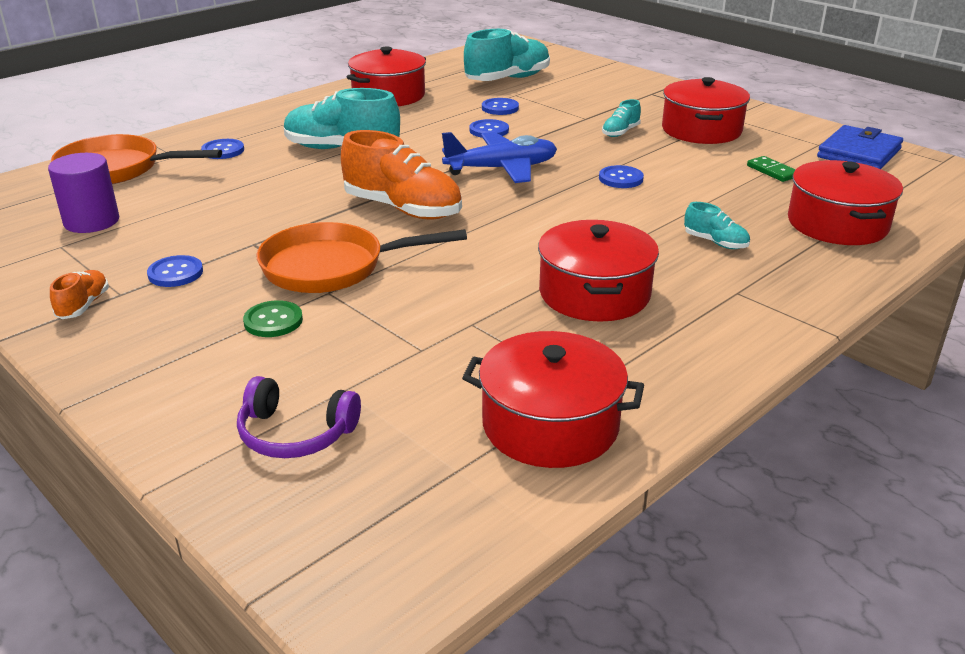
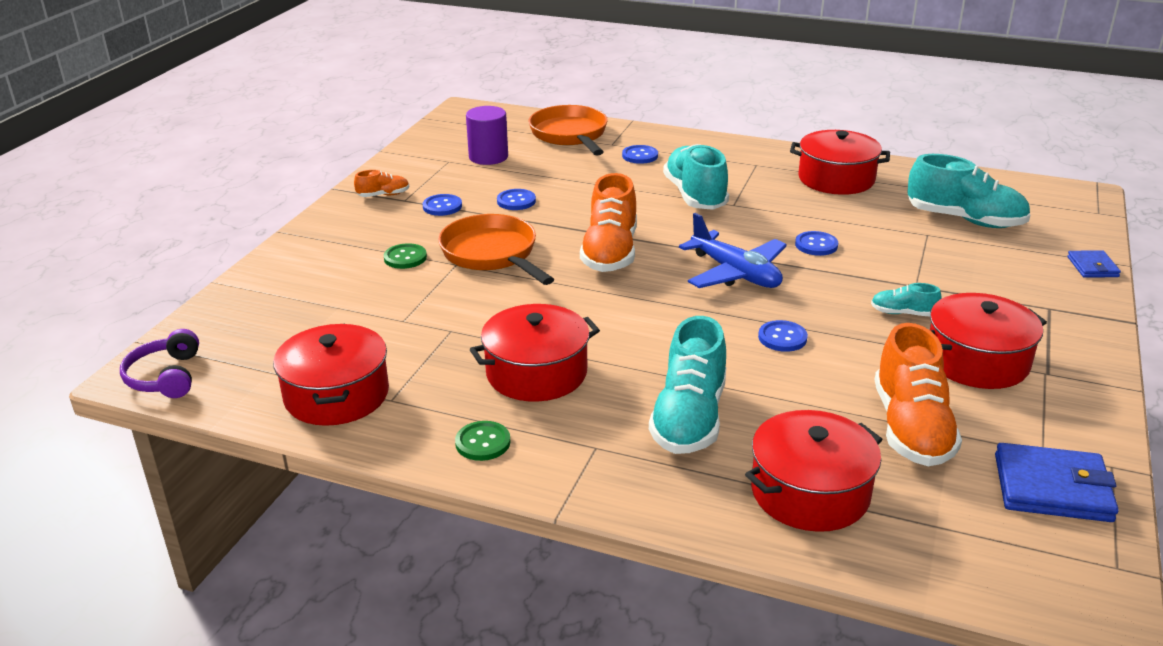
camera: 65 degrees right, 0 degrees up
(295, 434) = (283, 306): purple headphones -> purple headphones (165, 377)
(500, 108) = (880, 236): blue button -> blue button (516, 201)
(610, 69) = (1092, 267): none -> blue wallet
(700, 348) = (483, 442): none -> green button
(715, 242) = (689, 418): turquoise shoe -> turquoise shoe, size x2.10
(772, 171) = (911, 428): green domino -> orange shoe

